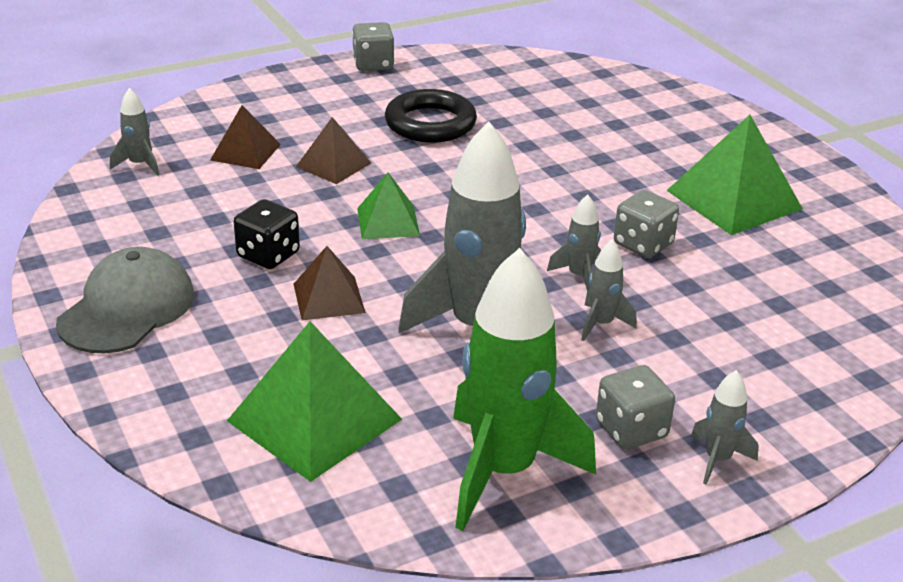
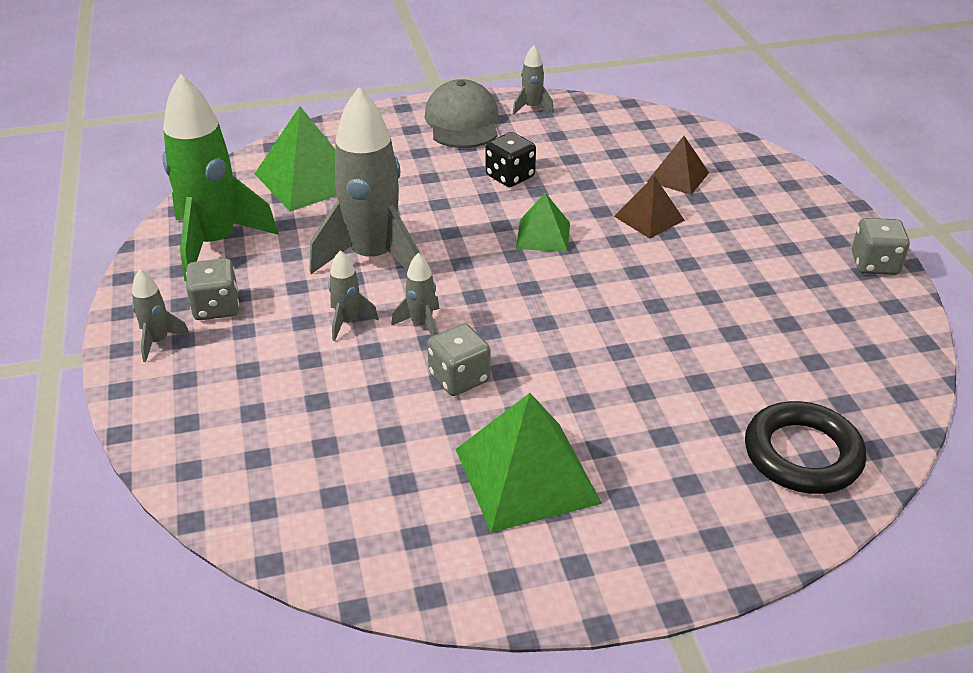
camera: 105 degrees right, 5 degrees up
(127, 308) = (462, 122): grey cap -> grey cap turned 135 degrees counterclockwise
(139, 165) = (661, 130): grey rocket -> grey rocket (531, 108)
(328, 298) = (442, 197): brown pyramid -> none
(430, 123) = (729, 283): black ring -> black ring (802, 454)

